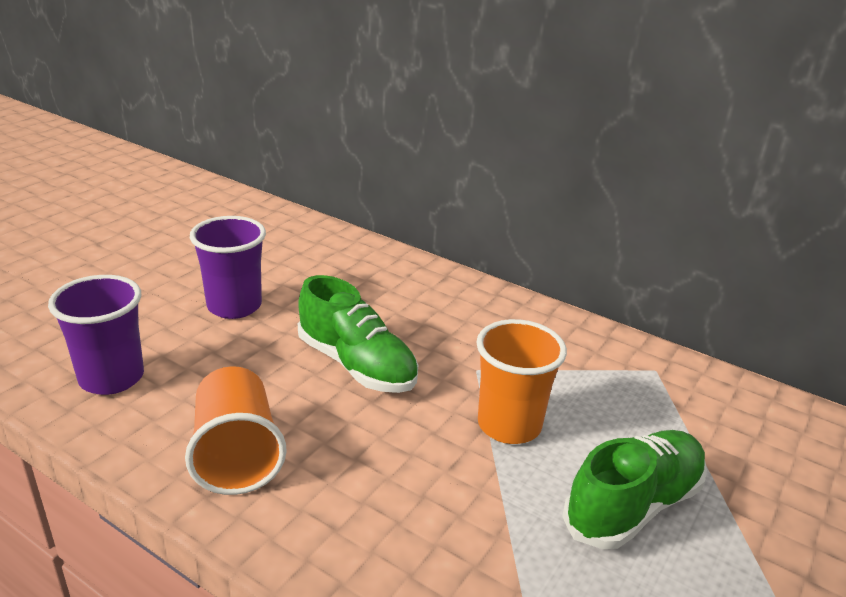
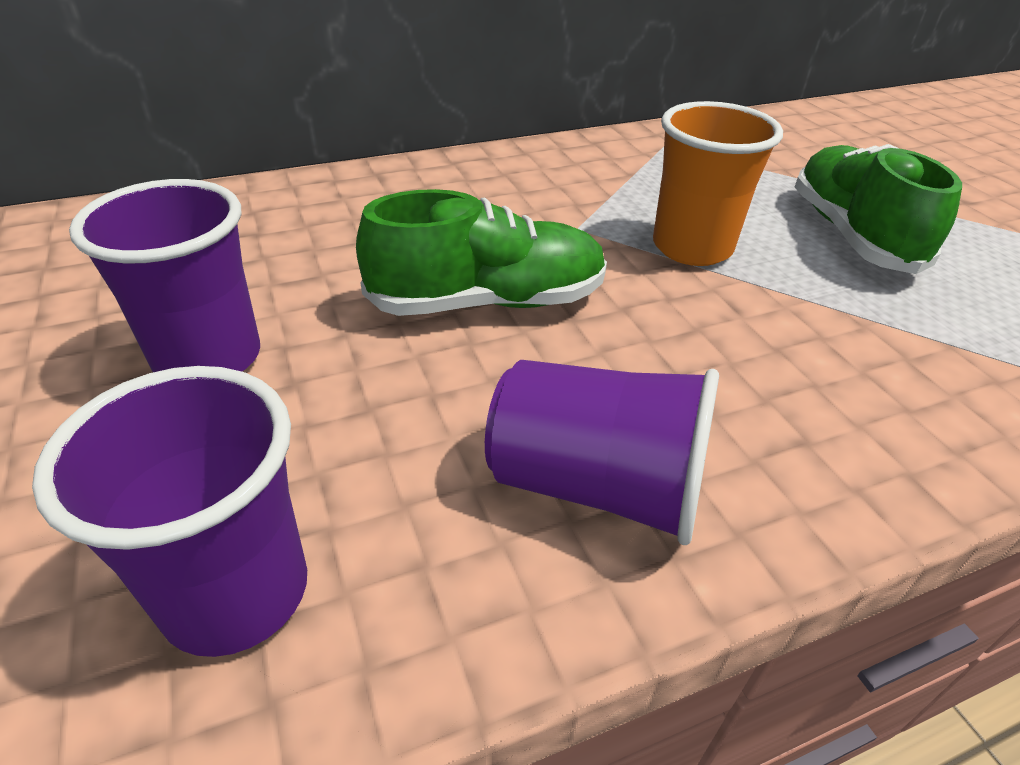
camera: 55 degrees left, 10 degrees up
(236, 454) = (597, 486): orange cup -> purple cup

